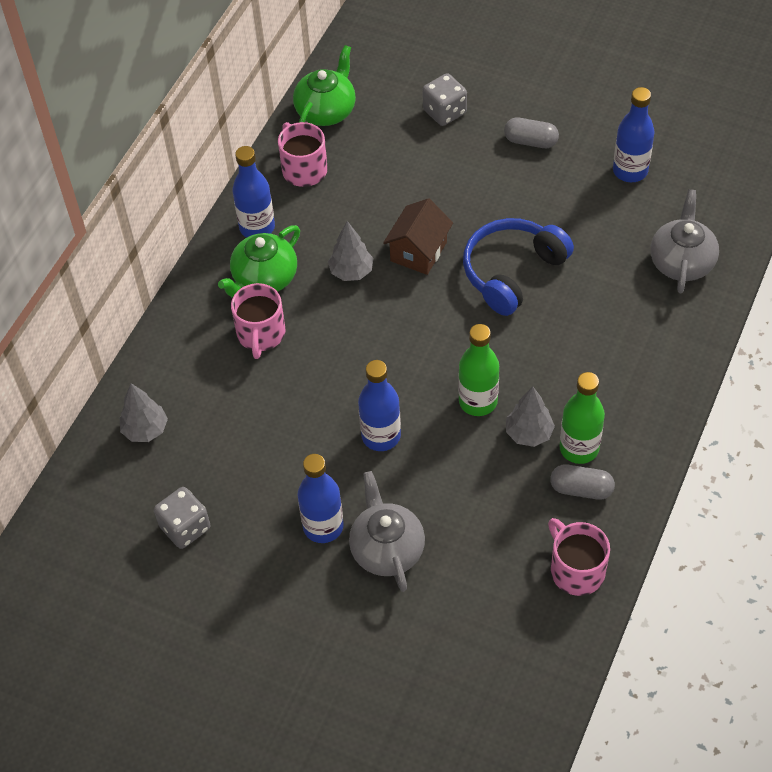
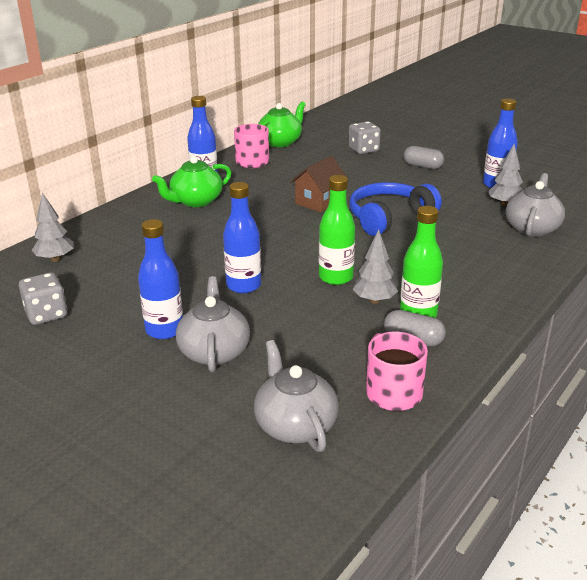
camera: 10 degrees right, 25 degrees down
(261, 334) = (177, 225): pink mug -> none
(351, 272) = (263, 205): grey tree -> grey tree (504, 204)
(496, 631) = (295, 425): none -> grey teapot

